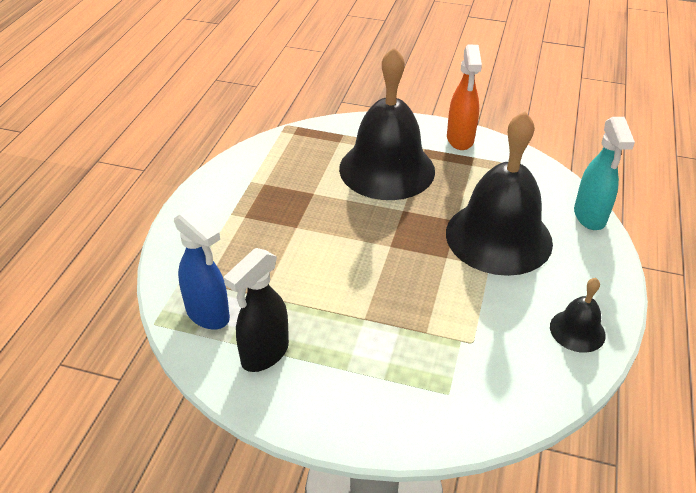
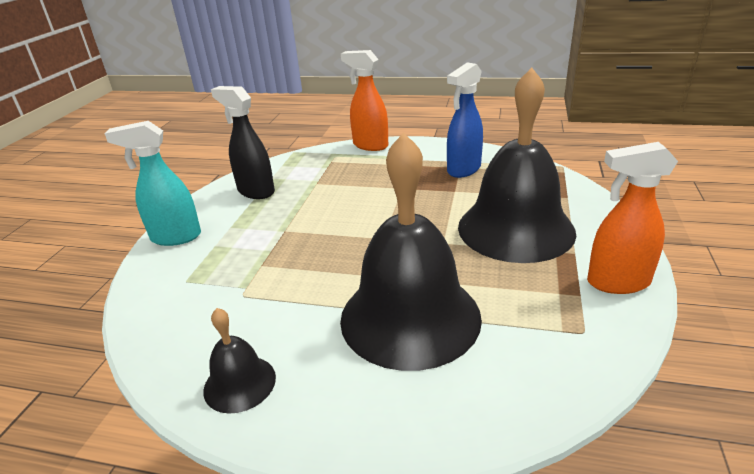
camera: 90 degrees right, 10 degrees down
(173, 247) = (370, 145): none -> orange spray bottle
(208, 314) = (299, 167): blue spray bottle -> blue spray bottle (463, 170)
(589, 217) = (480, 424): turquoise spray bottle -> turquoise spray bottle (175, 237)

